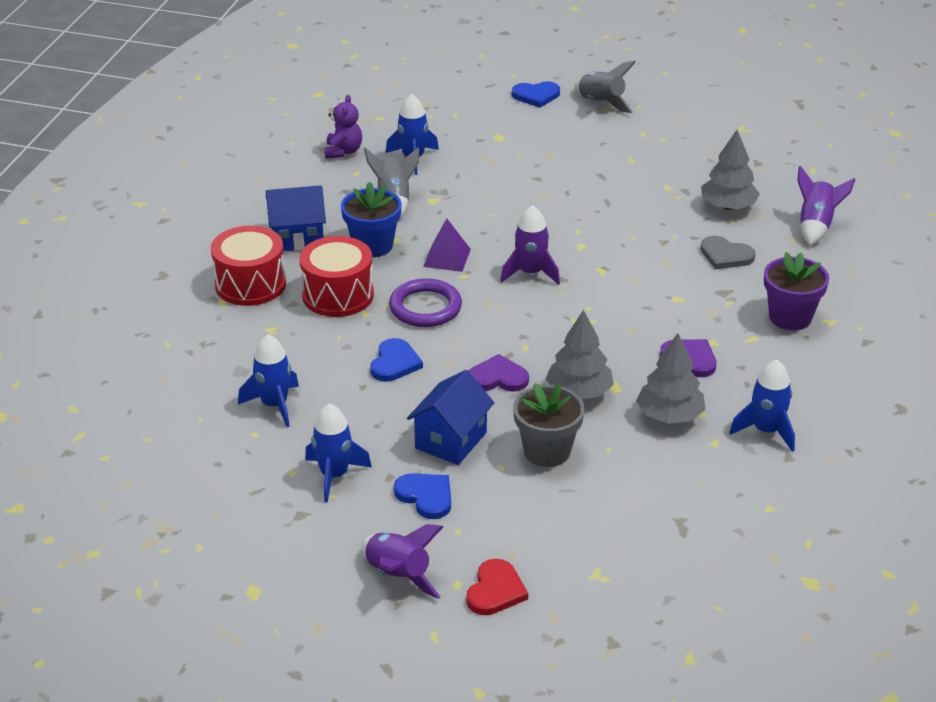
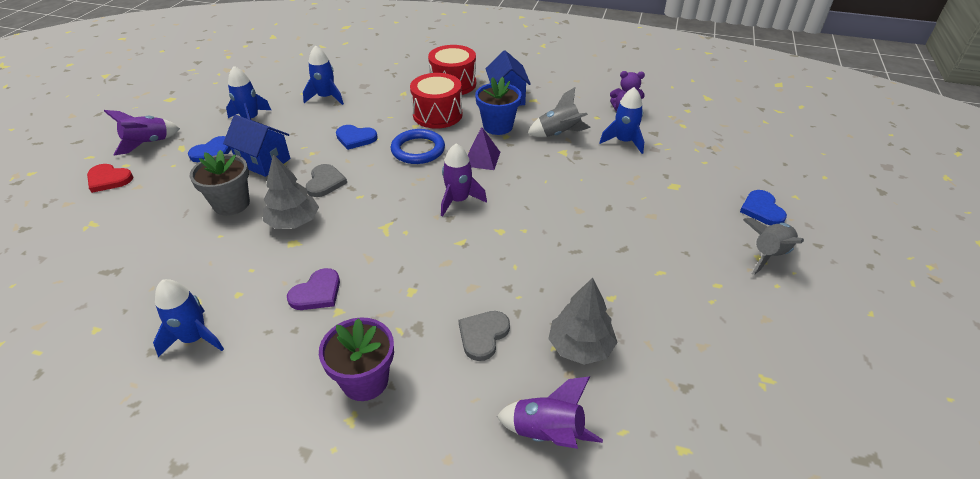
camera: 90 degrees right, 5 degrees up
(425, 307) = (418, 150): purple ring -> blue ring
(498, 378) = (325, 182): purple heart -> grey heart
(669, 415) = (244, 273): grey tree -> none

